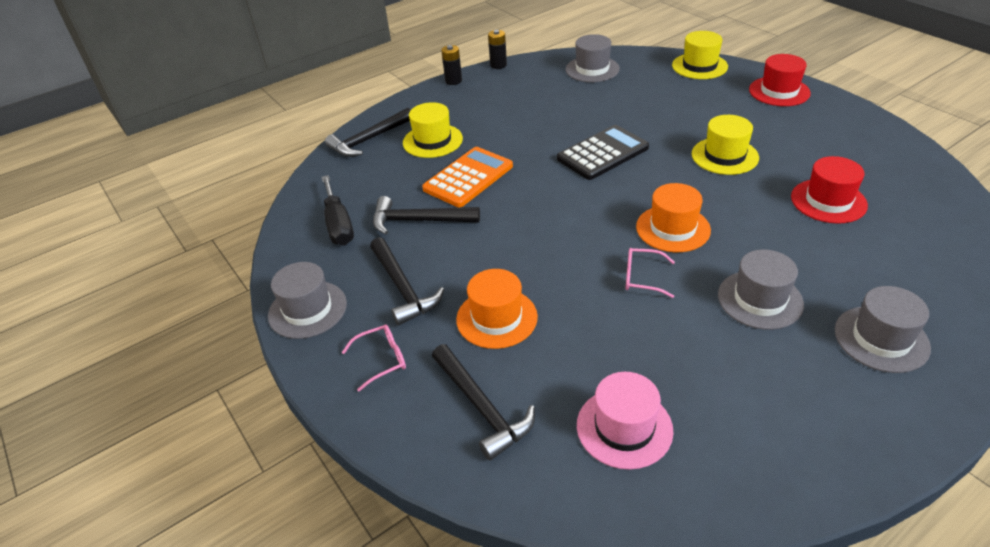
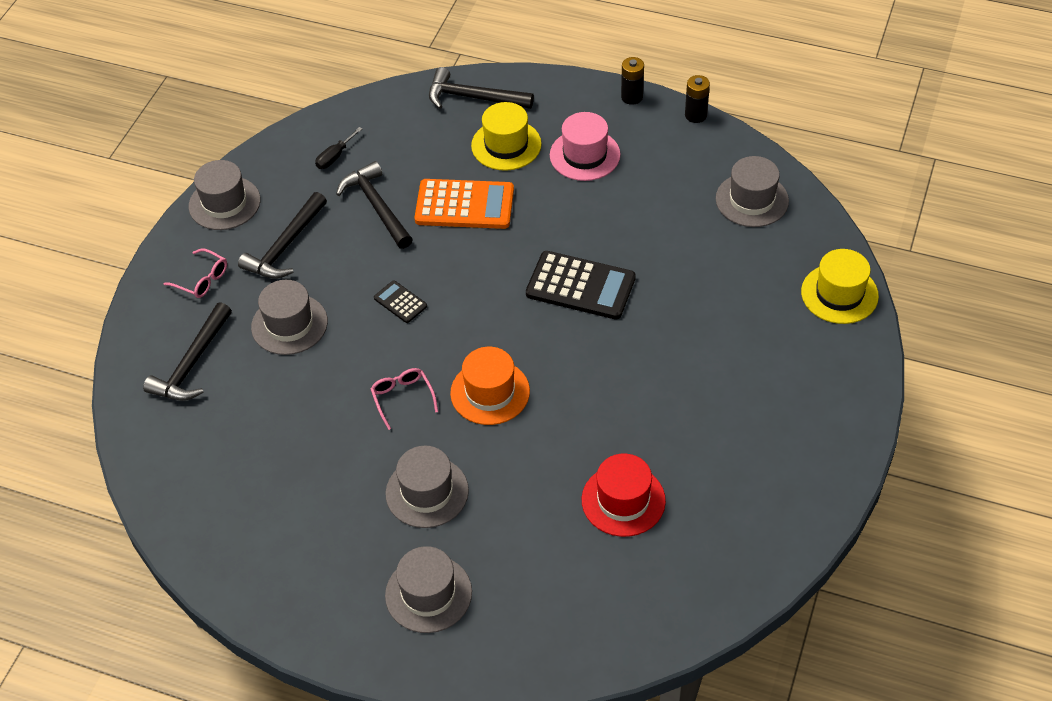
camera: 55 degrees right, 10 degrees up
(338, 225) = (335, 157): black screwdriver -> black screwdriver, size x0.56
(496, 318) = (289, 324): orange hat -> grey hat
(535, 243) = (400, 302): none -> black calculator
(624, 427) = (223, 456): pink hat -> pink hat (585, 155)
(724, 156) = (649, 387): yellow hat -> none
(779, 91) = (833, 390): red hat -> none

